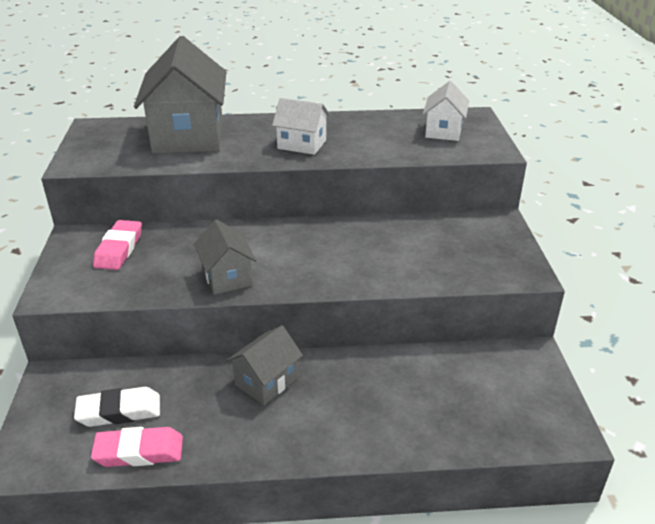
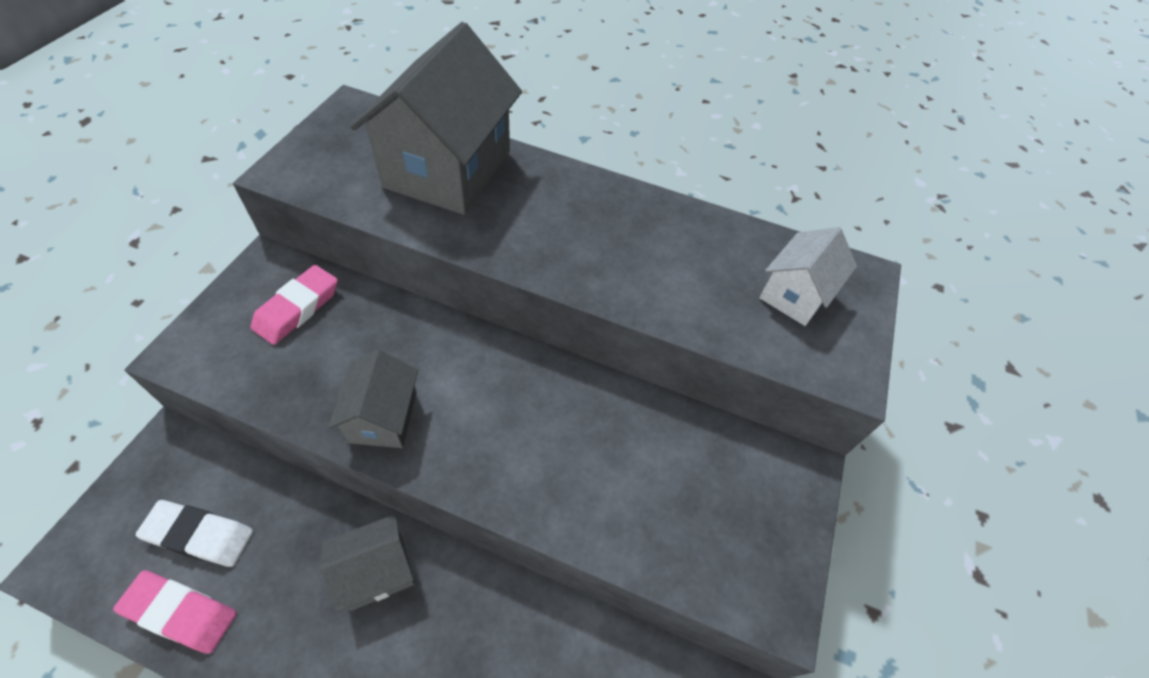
camera: 20 degrees right, 20 degrees up
(302, 144) = (577, 244): white house -> none

